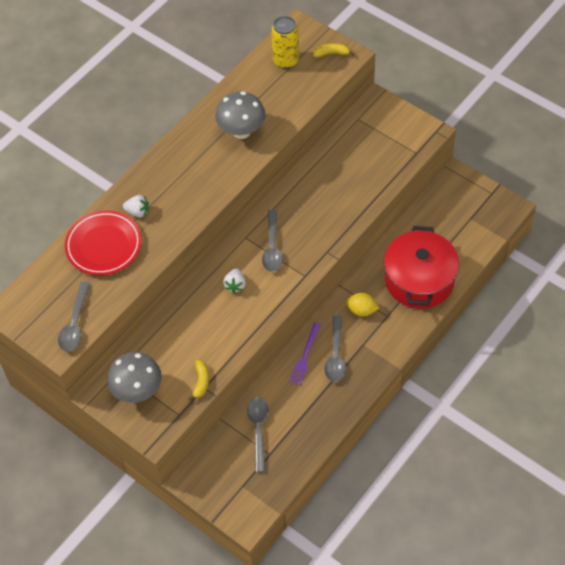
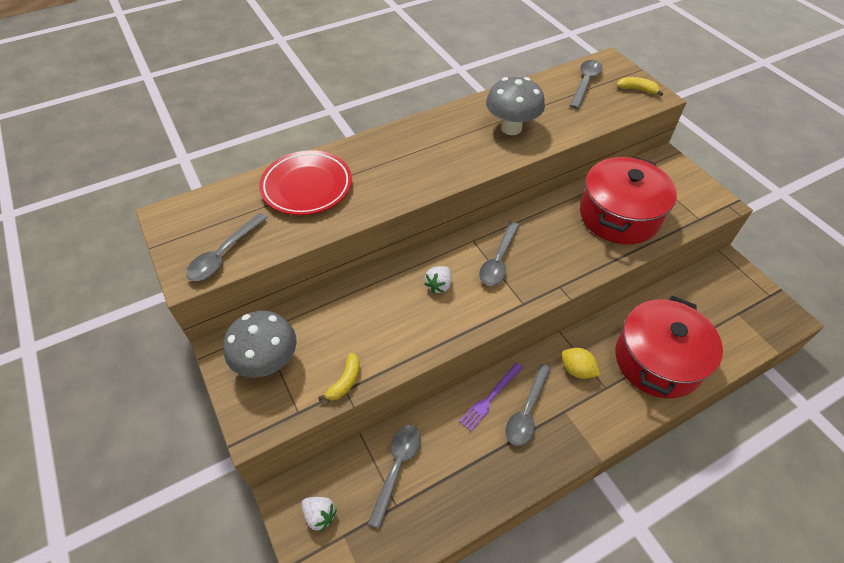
camera: 20 degrees right, 5 degrees down
(138, 212) = (362, 167): white strawberry -> white strawberry (320, 515)
(286, 61) = (585, 83): yellow can -> grey spoon
(353, 172) = (619, 215): none -> red pot

